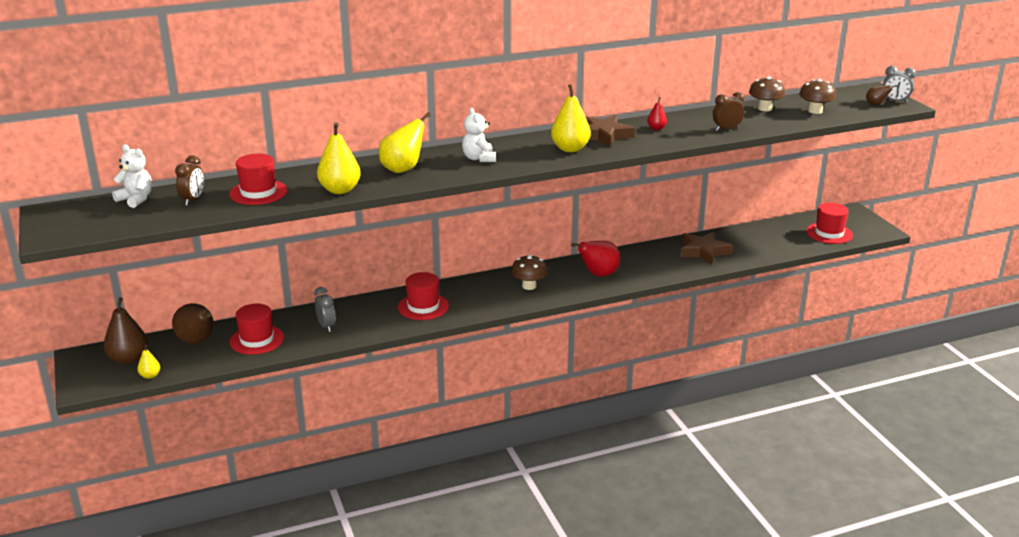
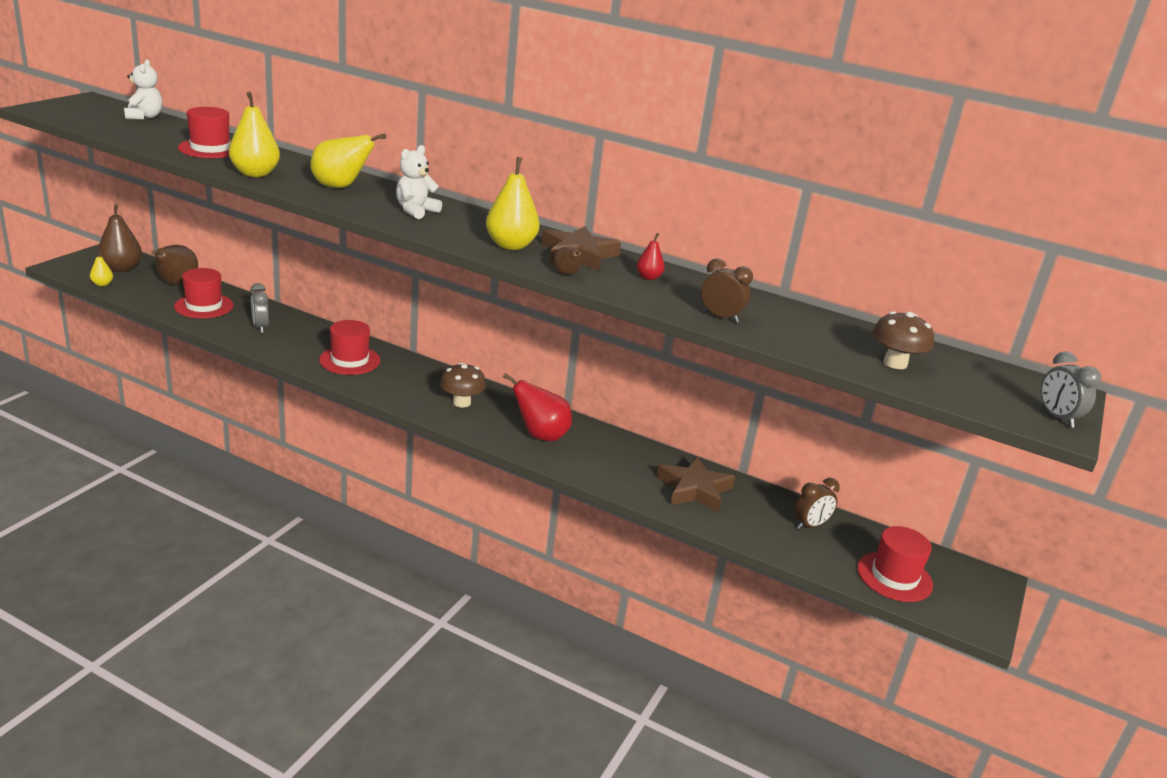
camera: 45 degrees right, 0 degrees up
(193, 200) = (165, 132): brown clock -> brown clock (810, 525)
(326, 326) = (260, 327): grey clock -> grey clock turned 135 degrees clockwise
(765, 108) = (835, 328): brown mushroom -> none
(876, 104) = (1012, 404): brown pear -> brown pear (567, 274)

